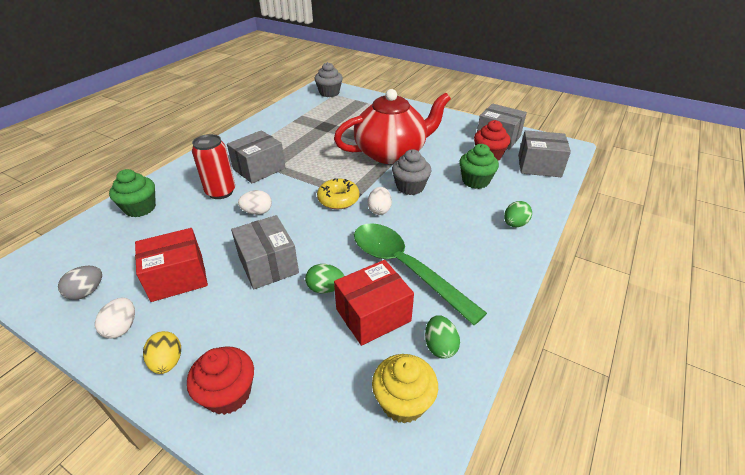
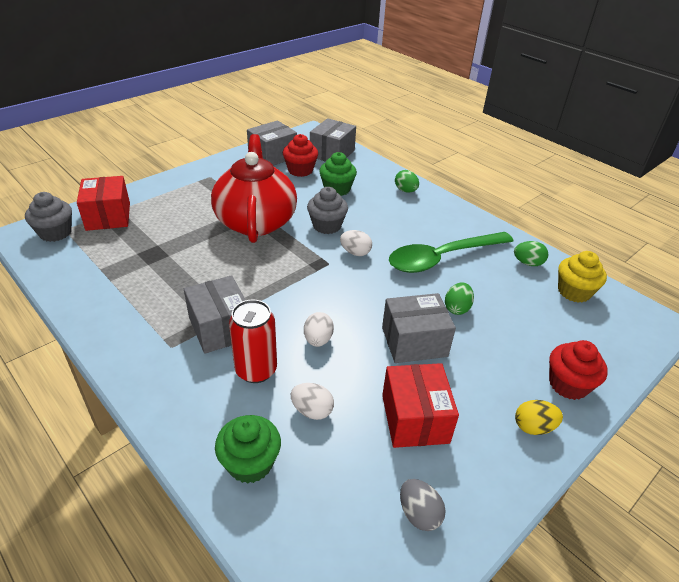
camera: 75 degrees left, 0 degrees up
(122, 327) = (484, 469): white egg -> white egg (312, 411)
(338, 199) = (324, 275): yellow donut -> none
(373, 315) = (493, 287): red box -> red box (108, 216)

